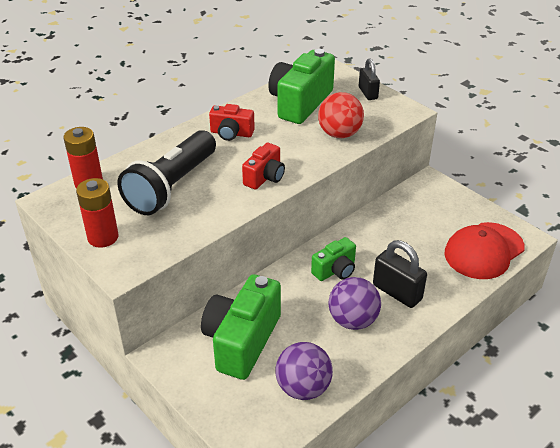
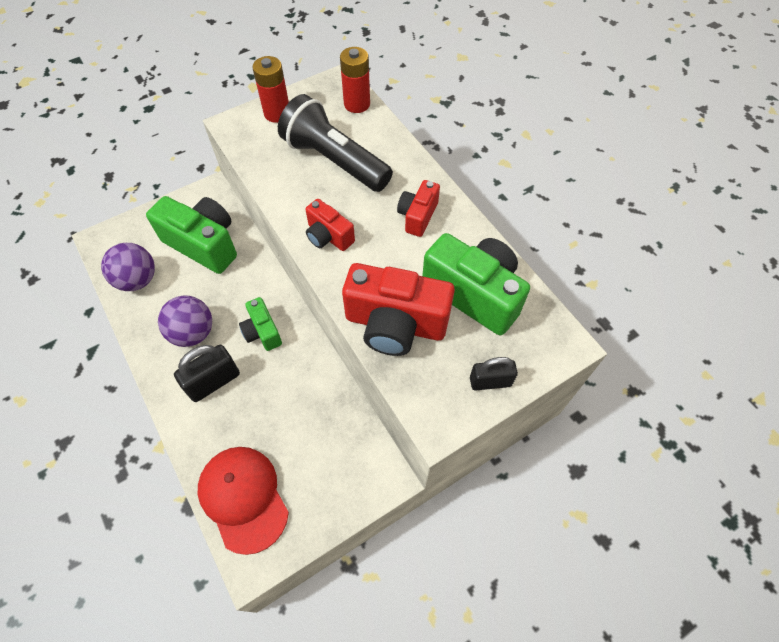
camera: 100 degrees right, 20 degrees up
(339, 134) = (395, 324): red ball -> red camera

